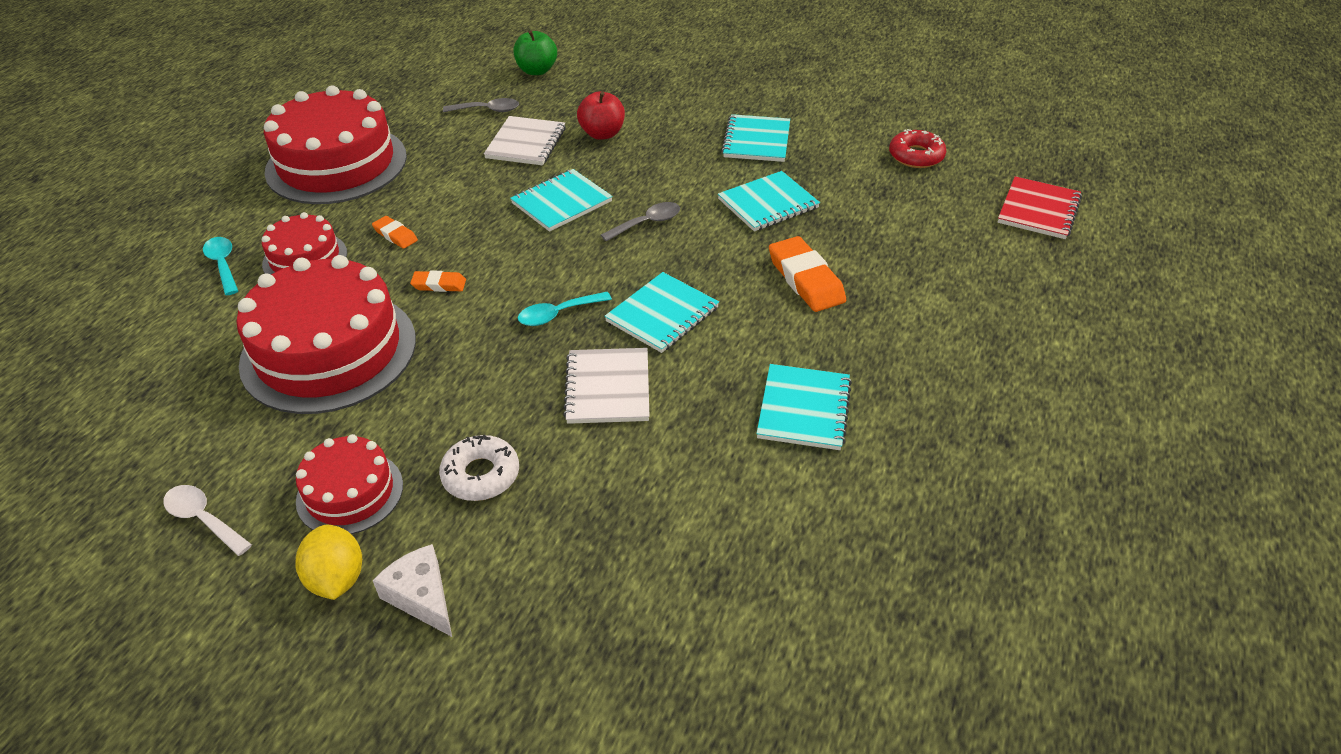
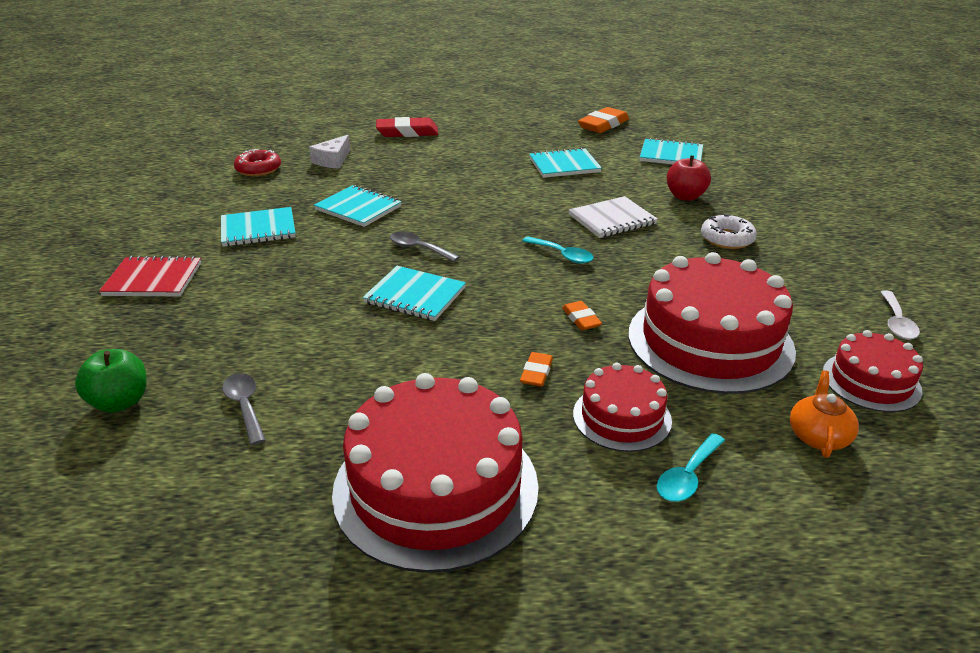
camera: 115 degrees left, 10 degrees down
(171, 351) = (818, 436): none -> orange teapot
(337, 579) = (849, 257): yellow lemon -> none
(350, 493) = (800, 276): red cake -> red cake (871, 381)
(421, 596) = (817, 230): white cheese -> white cheese (333, 160)
(526, 143) = (315, 350): white notebook -> none
(602, 134) = (275, 308): red apple -> red apple (685, 196)
(662, 314) = (524, 218): turquoise notebook -> turquoise notebook (671, 155)
(805, 279) = (444, 182): orange eraser -> orange eraser (603, 125)
(1005, 288) = (407, 132): none -> red eraser
(1038, 210) = (314, 130): red notebook -> red notebook (153, 279)

